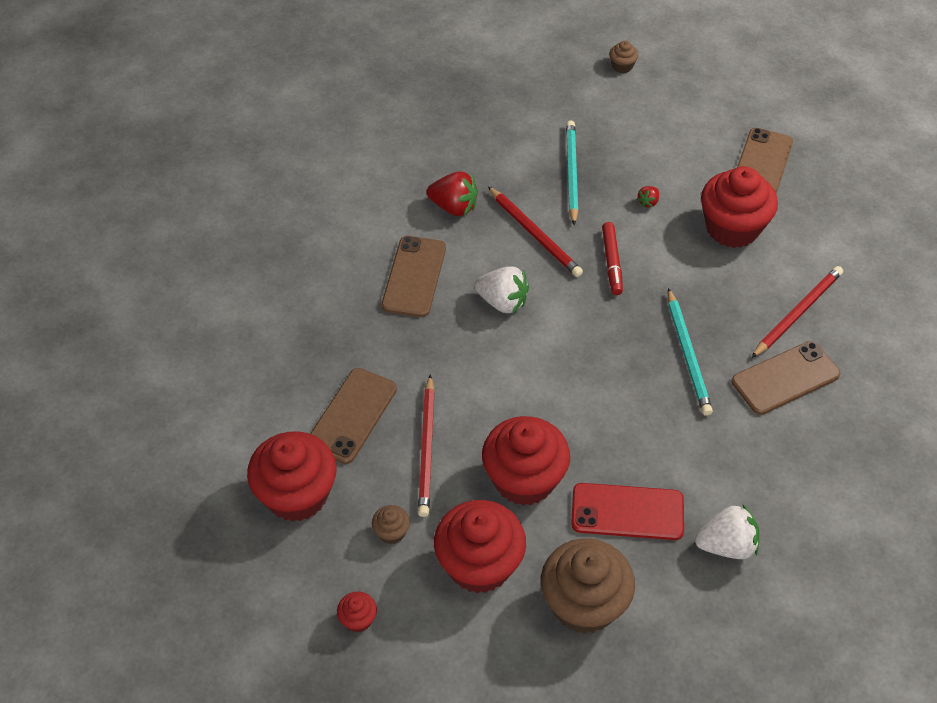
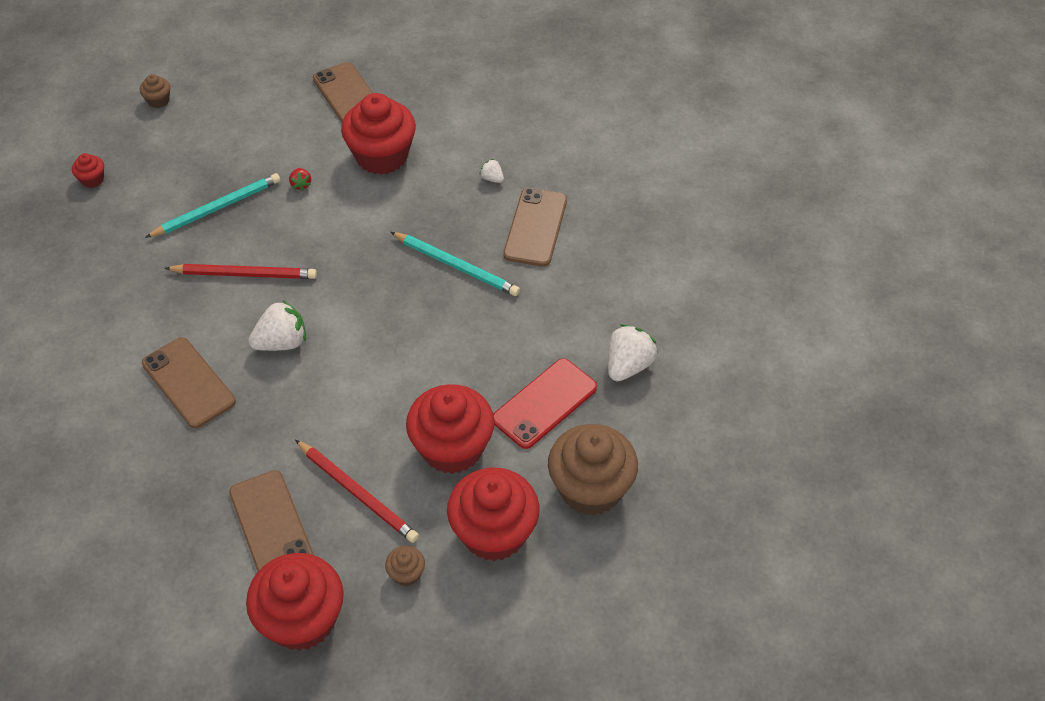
camera: 50 degrees left, 0 degrees up
(358, 619) = (459, 654): red cupcake -> red cupcake (92, 179)
(454, 207) = (154, 306): red strawberry -> none
(571, 173) = (217, 208): turquoise pencil -> turquoise pencil turned 105 degrees clockwise
(612, 262) = (327, 247): red marker -> none
(797, 313) = (492, 178): red pencil -> white strawberry

